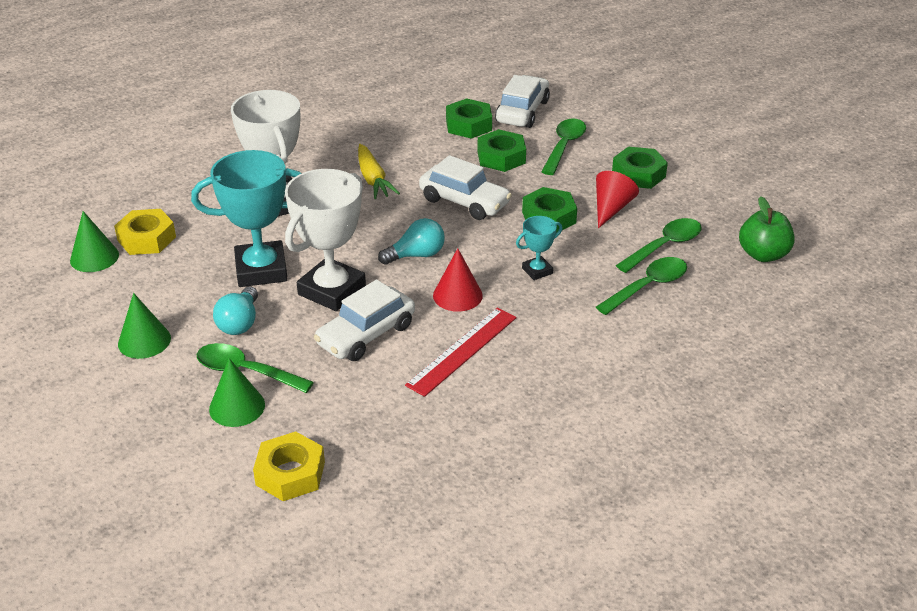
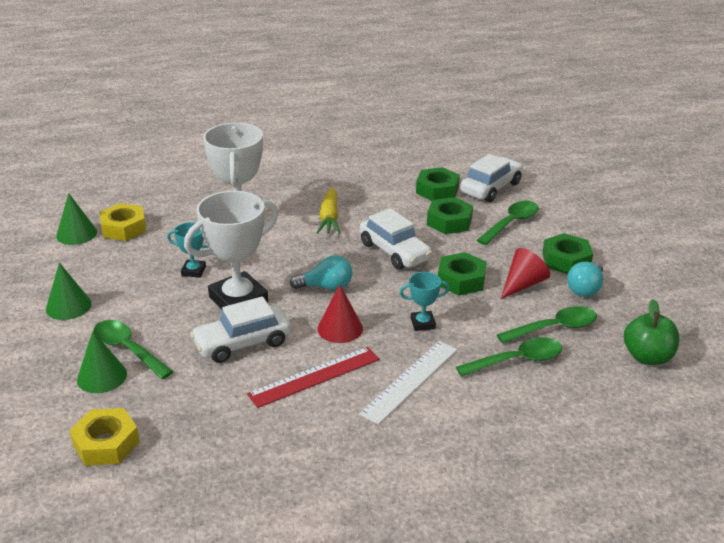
camera: 20 degrees right, 5 degrees down
(240, 323) = (149, 309): turquoise light bulb -> turquoise light bulb (585, 289)
(261, 270) = (193, 271): turquoise trophy -> turquoise trophy, size x0.47
(559, 331) = (410, 381): none -> white ruler

